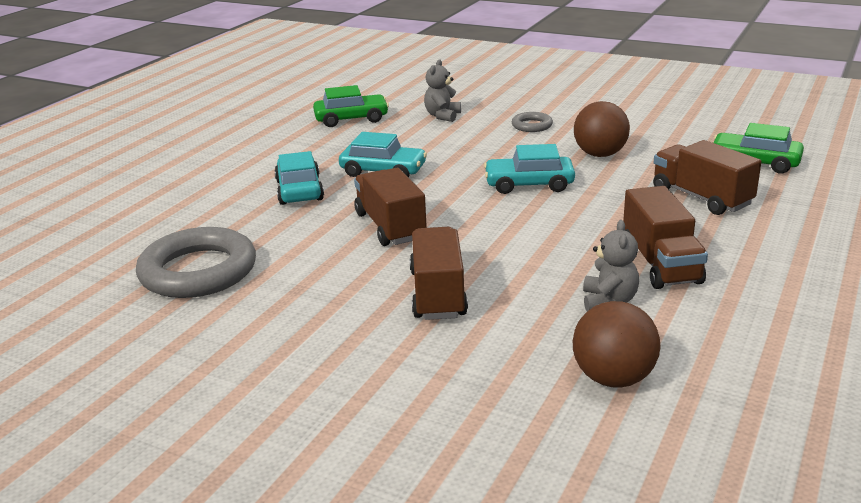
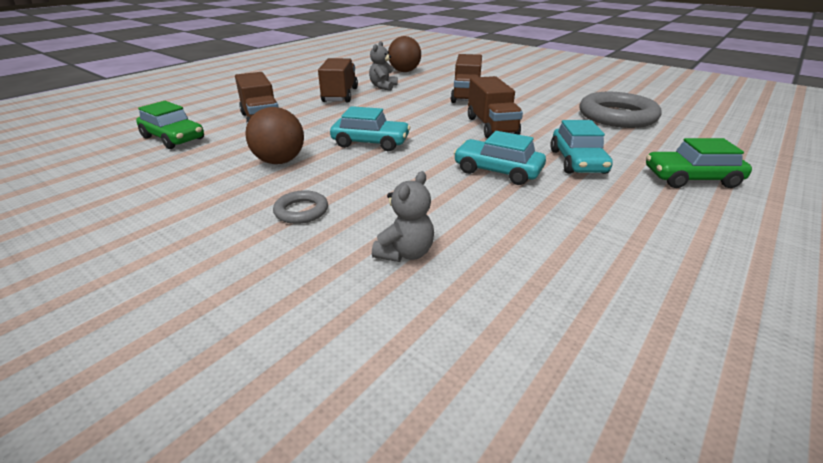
camera: 170 degrees left, 5 degrees up
(351, 119) = (553, 272): green car -> green car (691, 178)

